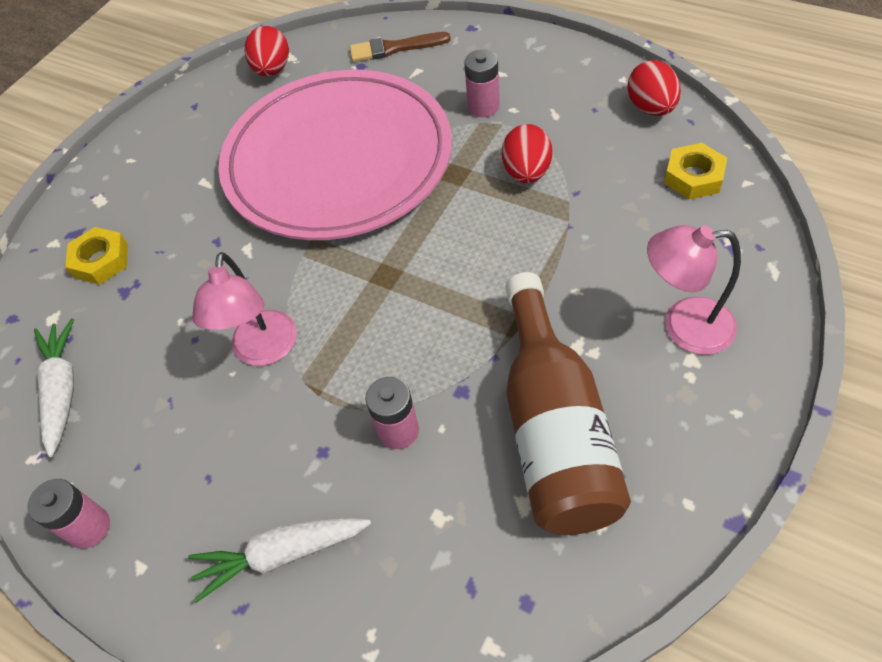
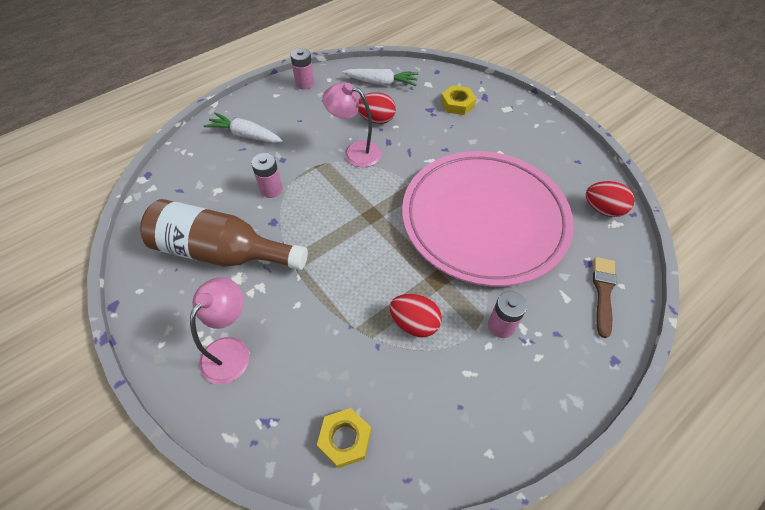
camera: 105 degrees right, 0 degrees up
(281, 554) = (245, 135): white carrot -> white carrot turned 75 degrees counterclockwise
(651, 108) = (439, 455): red egg -> red egg (376, 119)

